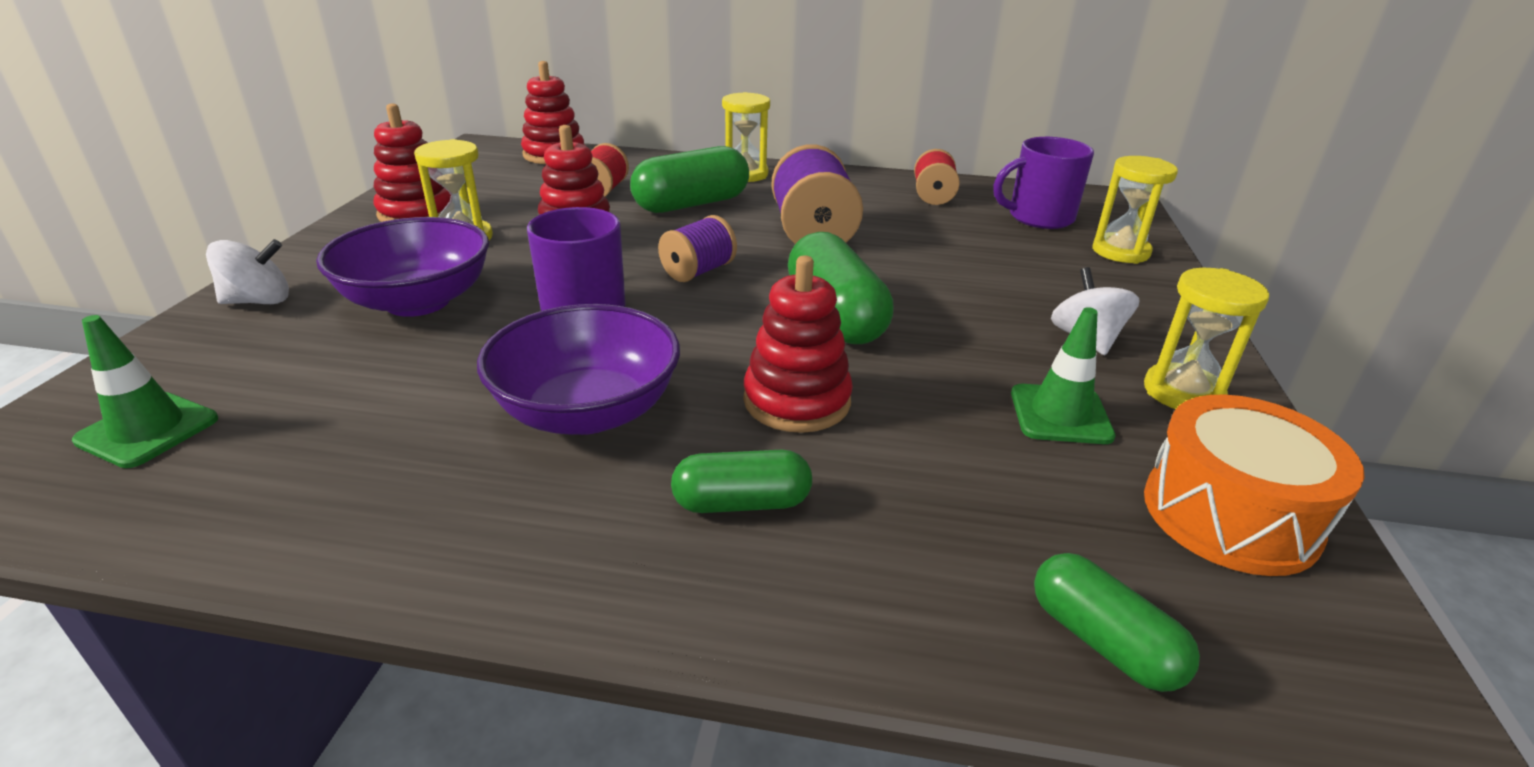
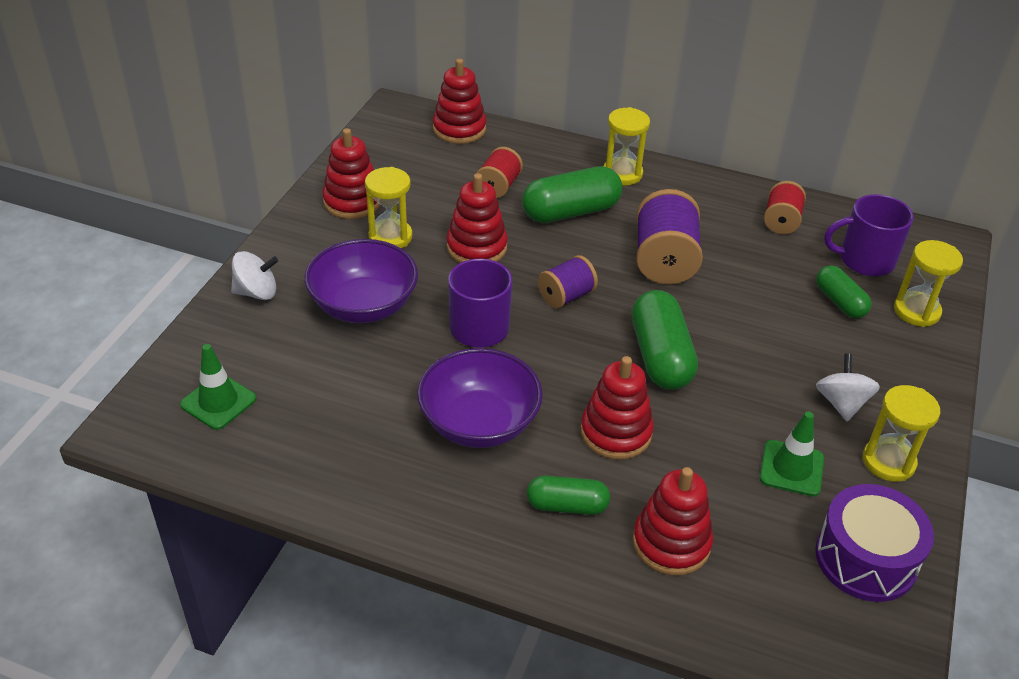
camera: 10 degrees right, 10 degrees up
(925, 535) = (671, 543): none -> red stacking toy
(1102, 641) = (748, 621): green capsule -> green capsule (839, 302)
(1229, 515) = (865, 558): orange drum -> purple drum

